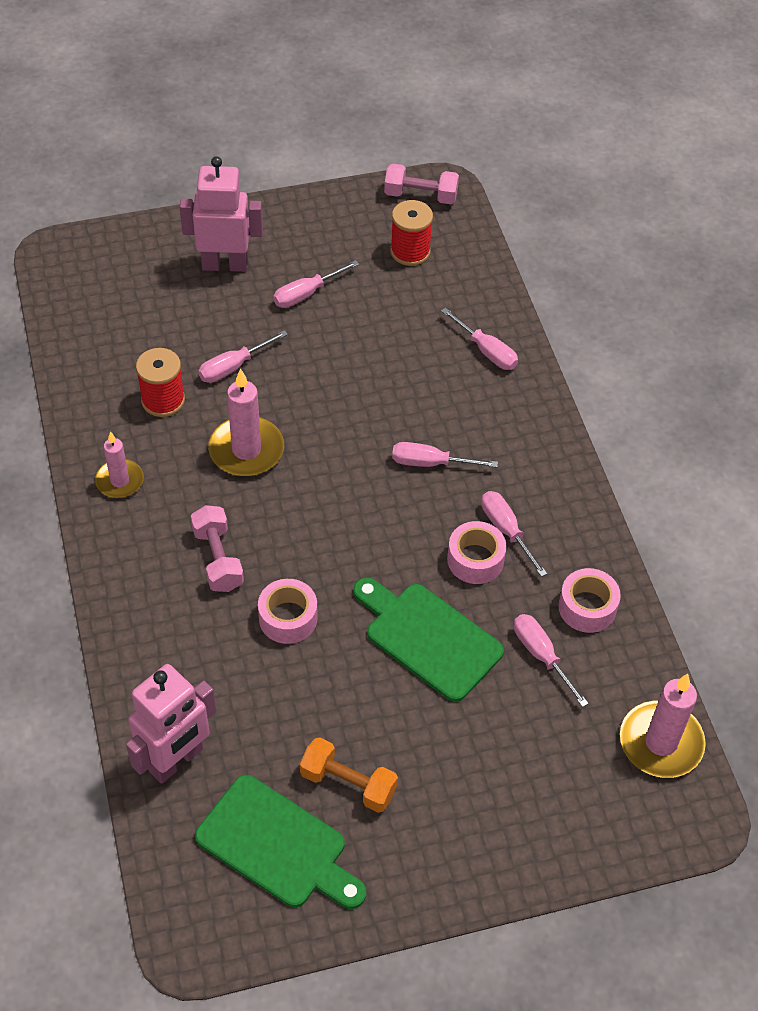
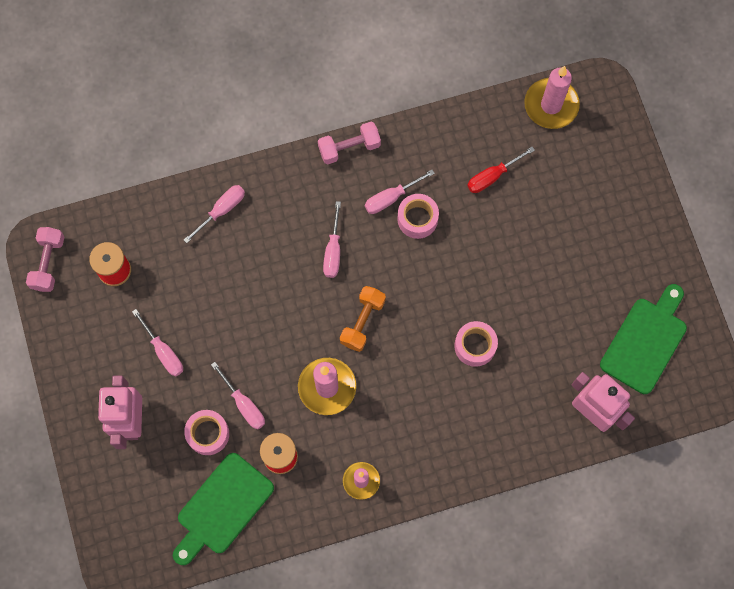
camera: 90 degrees left, 20 degrees up
(218, 559) = (428, 399): pink dumbbell -> pink dumbbell (349, 148)
(348, 784) = (598, 299): orange dumbbell -> orange dumbbell (362, 322)
(429, 638) = (484, 250): green cutting board -> green cutting board (222, 507)
(541, 655) = (492, 177): pink screwdriver -> red screwdriver
(587, 607) = (452, 146): pink tape -> pink tape (208, 434)

